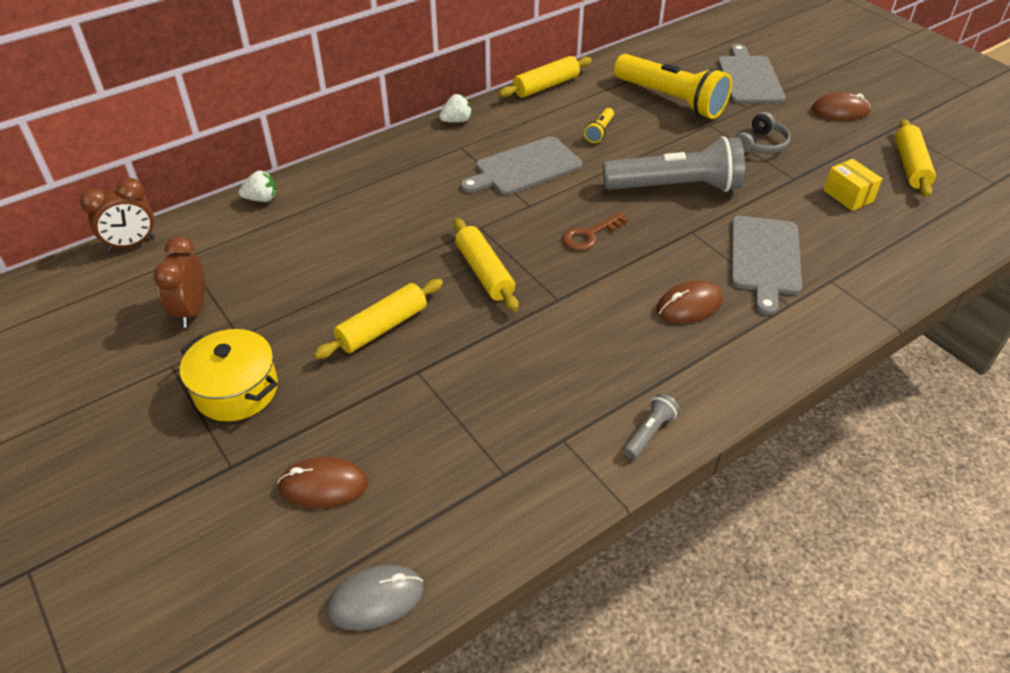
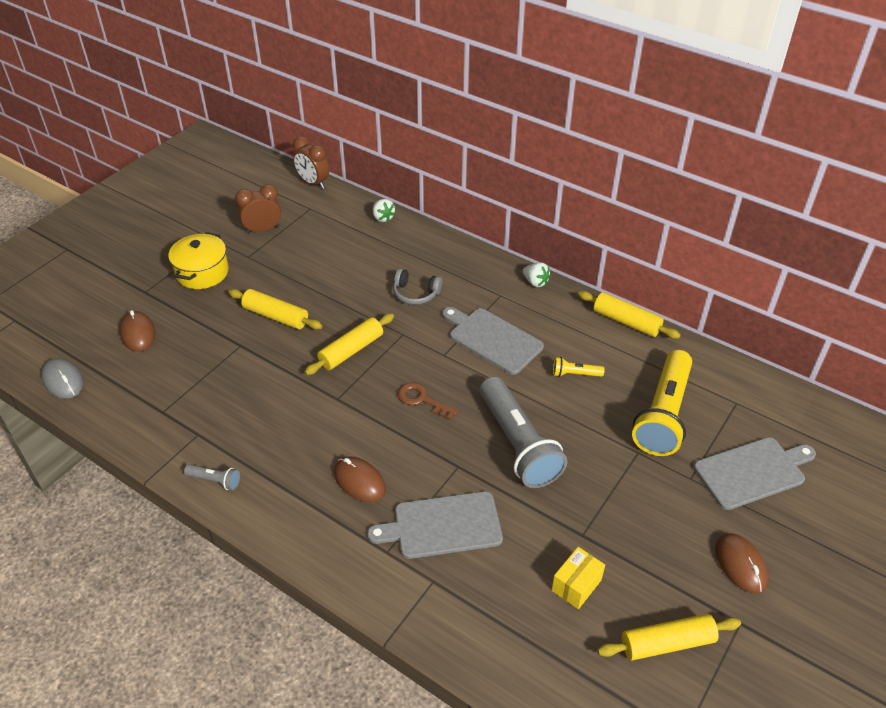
camera: 70 degrees right, 0 degrees up
(760, 144) = (627, 499): grey headphones -> grey headphones (415, 293)

